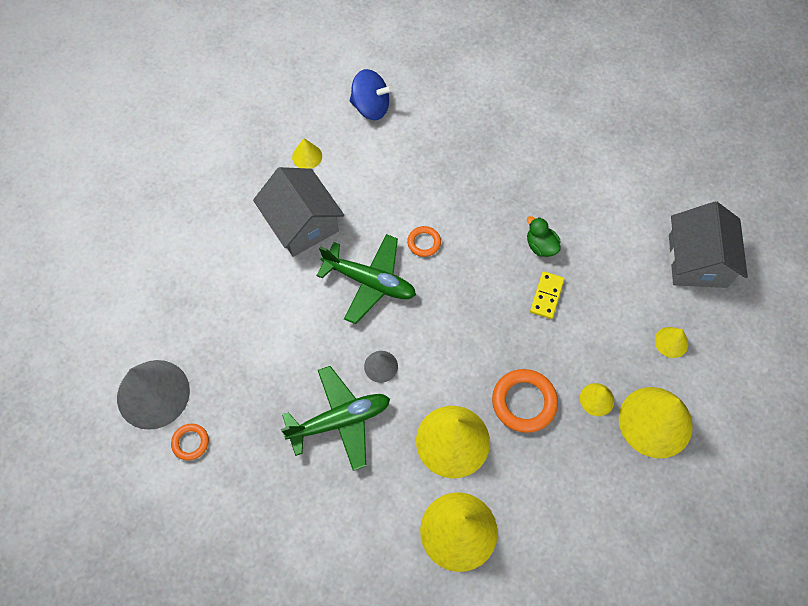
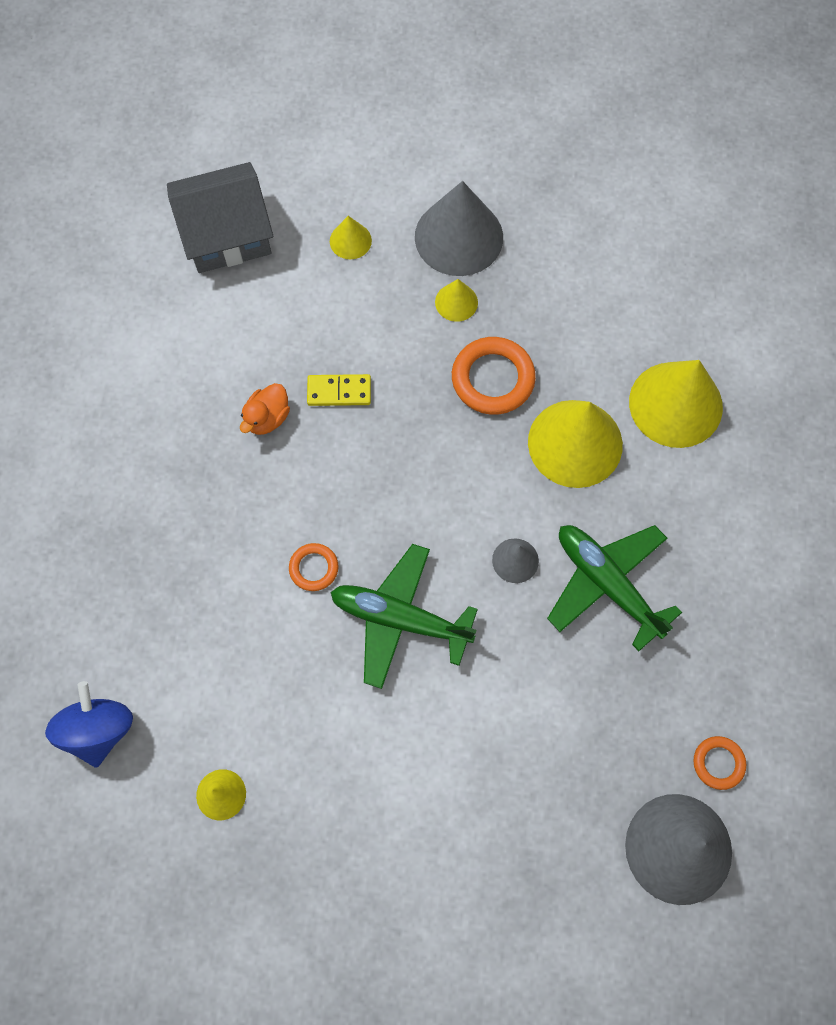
camera: 110 degrees left, 5 degrees up
(302, 223) = (341, 752): grey house -> none
(370, 282) = (400, 619): green plane -> green plane turned 75 degrees counterclockwise
(540, 246) = (267, 418): green duck -> orange duck
(655, 422) = (459, 237): yellow cone -> grey cone

